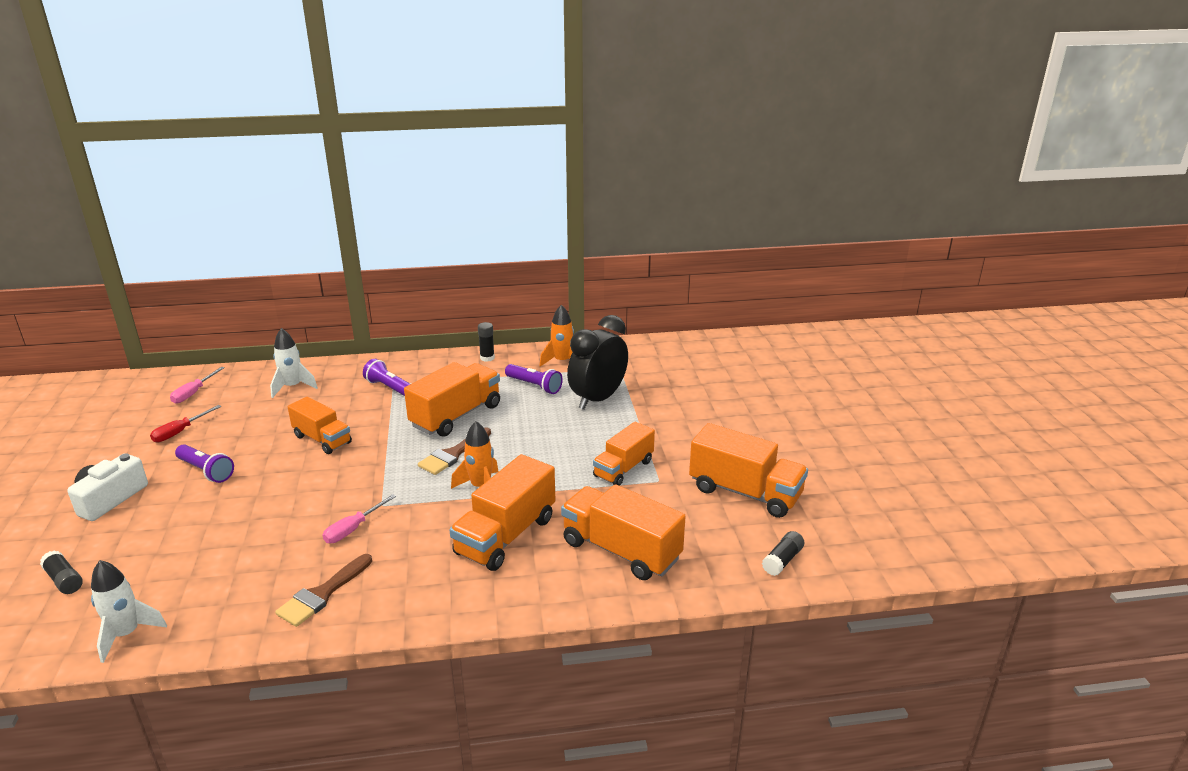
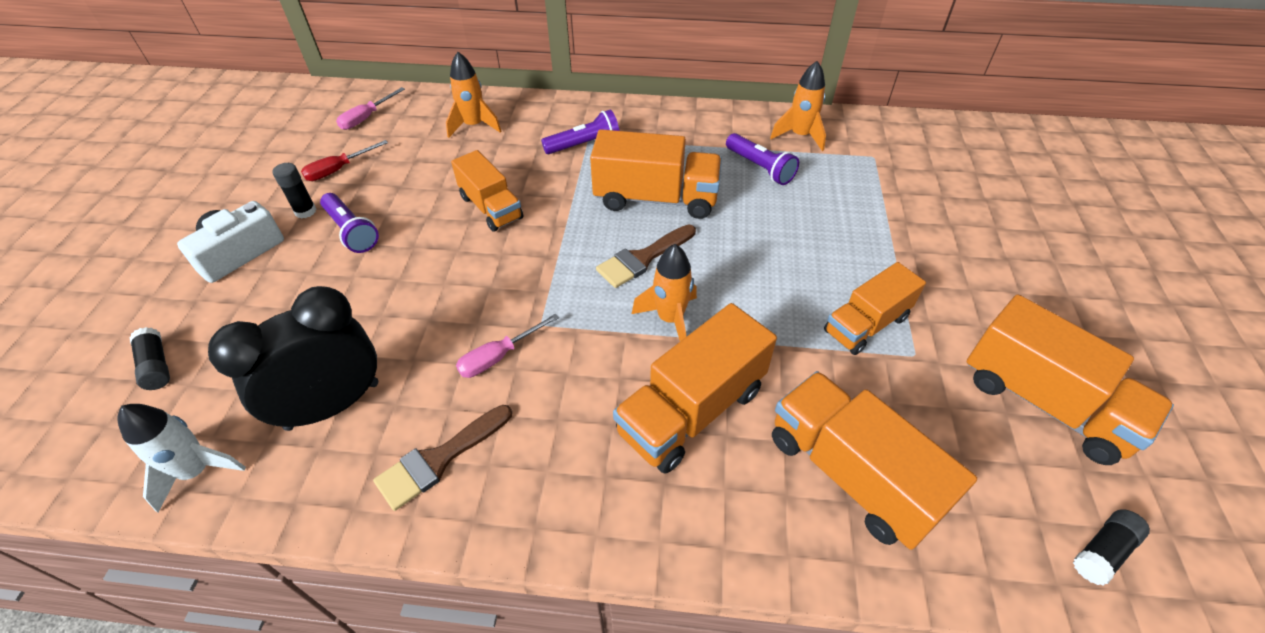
camera: 15 degrees right, 20 degrees up
(293, 387) = (474, 126): white rocket -> orange rocket
(390, 388) = (584, 145): purple flashlight -> purple flashlight turned 105 degrees clockwise
(456, 416) = (656, 198): orange truck -> orange truck turned 45 degrees clockwise
(487, 358) = (706, 117): black glue stick -> black glue stick (305, 211)
(598, 399) = (841, 201): black clock -> black clock (333, 405)

